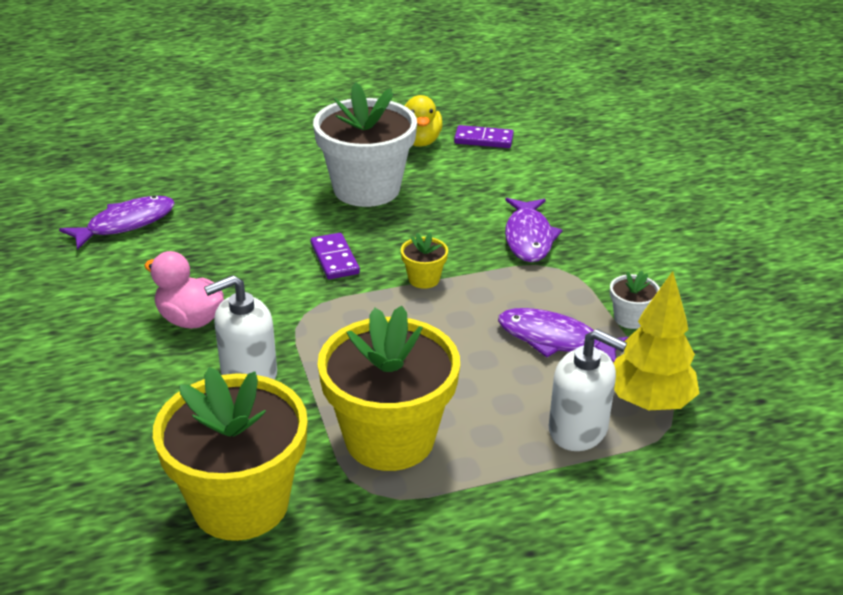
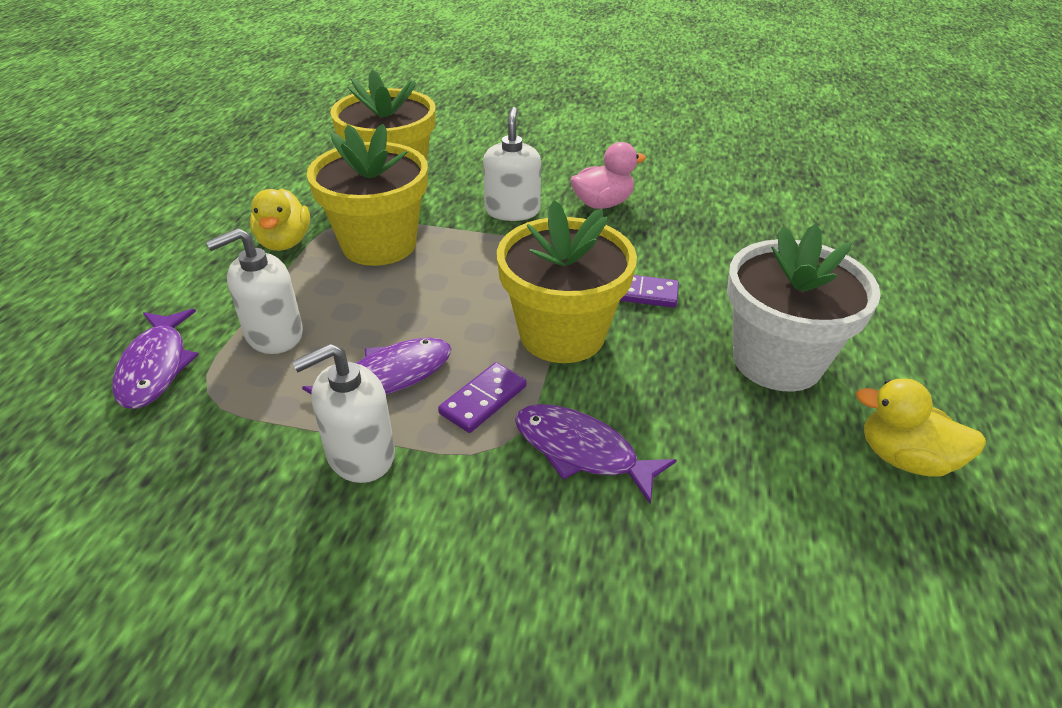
camera: 120 degrees right, 5 degrees up
(126, 224) = (774, 205): purple fish -> purple fish (156, 367)
(424, 279) = (562, 334): yellow flower pot -> yellow flower pot, size x2.40
(447, 515) = (284, 242): none -> yellow duck
(483, 139) = (893, 540): purple domino -> purple domino (483, 400)
(630, 318) = (360, 454): white flower pot -> white soap dispenser
(649, 402) = (246, 395): yellow tree -> none

